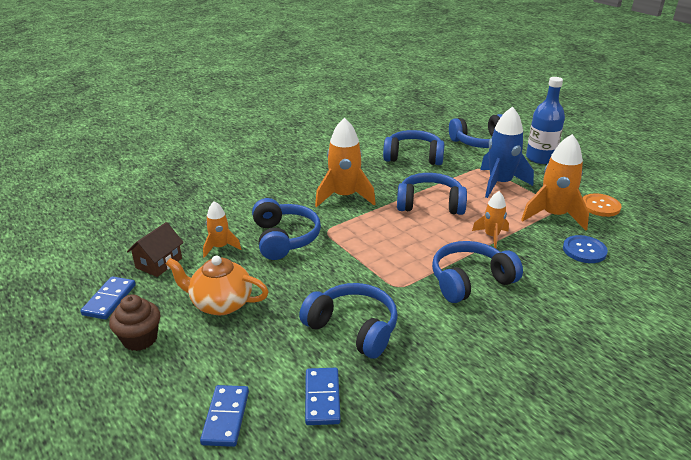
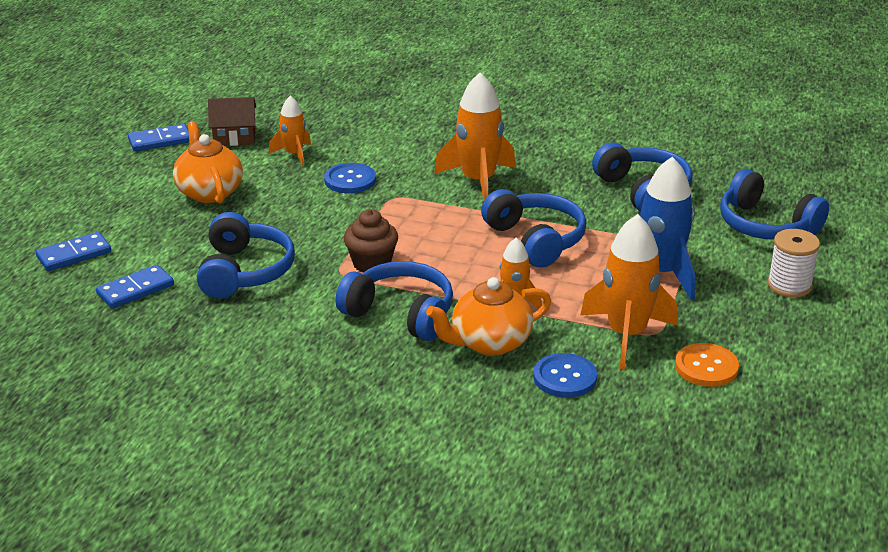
camera: 55 degrees right, 0 degrees up
(140, 339) = (126, 177): brown cupcake -> brown cupcake (371, 263)
(284, 238) = (350, 180): blue headphones -> blue button
(529, 261) = (489, 343): none -> orange teapot
(540, 158) = (789, 285): blue bottle -> white spool

